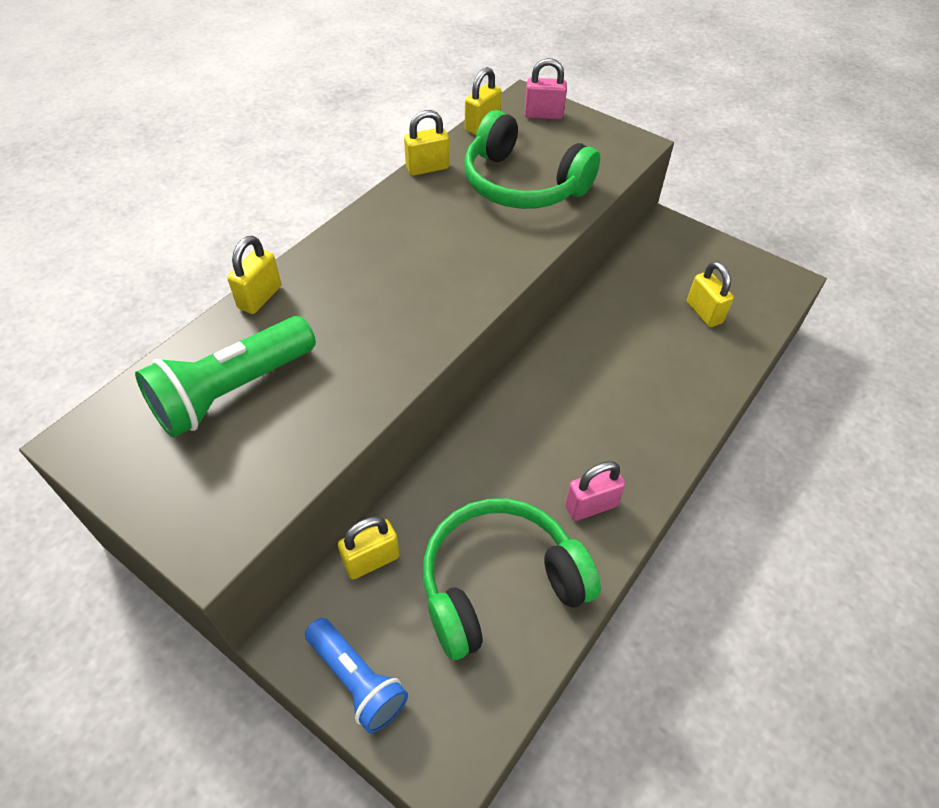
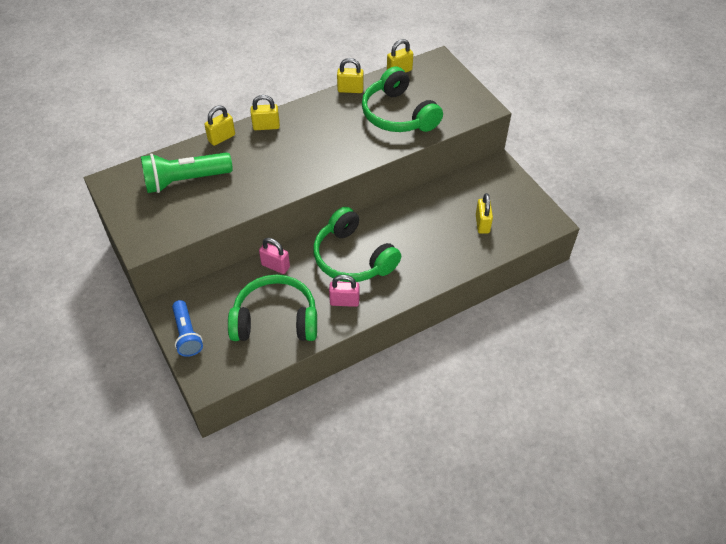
camera: 25 degrees right, 0 degrees up
(371, 560) = (221, 287): yellow padlock -> yellow padlock (266, 126)
(543, 115) = (441, 74): pink padlock -> pink padlock (275, 266)
(557, 428) = (352, 258): none -> green headphones

